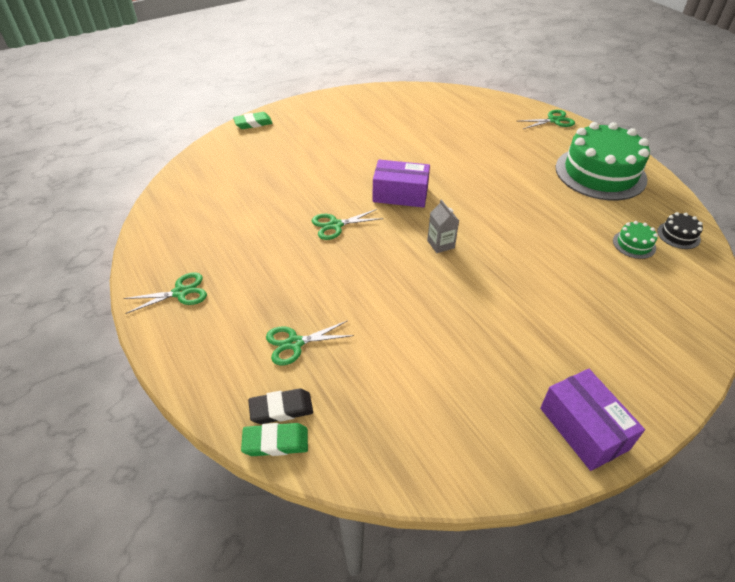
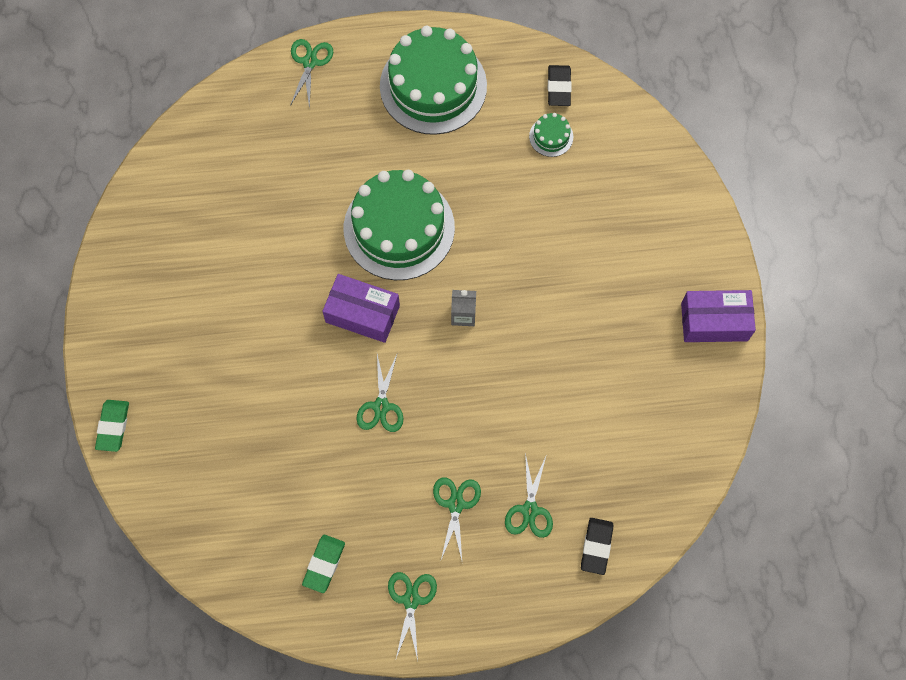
camera: 65 degrees left, 25 degrees up
(275, 442) = (626, 562): green eraser -> green eraser (324, 564)
(276, 292) = (456, 504): none -> green scissors
(400, 194) = (362, 314): purple box -> purple box turned 75 degrees clockwise
(479, 191) = (399, 228): none -> green cake
(678, 235) = (559, 87): black cake -> black eraser

